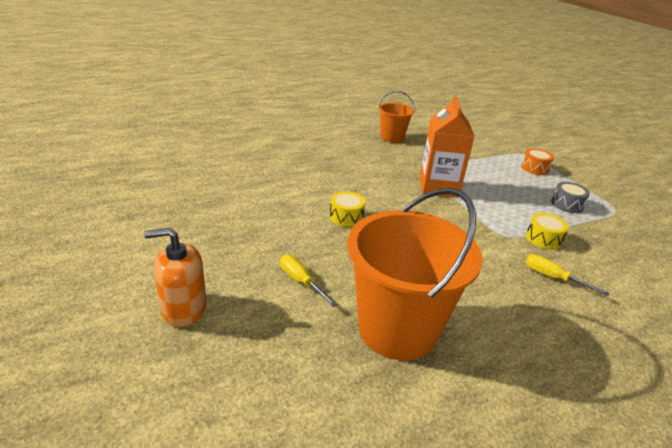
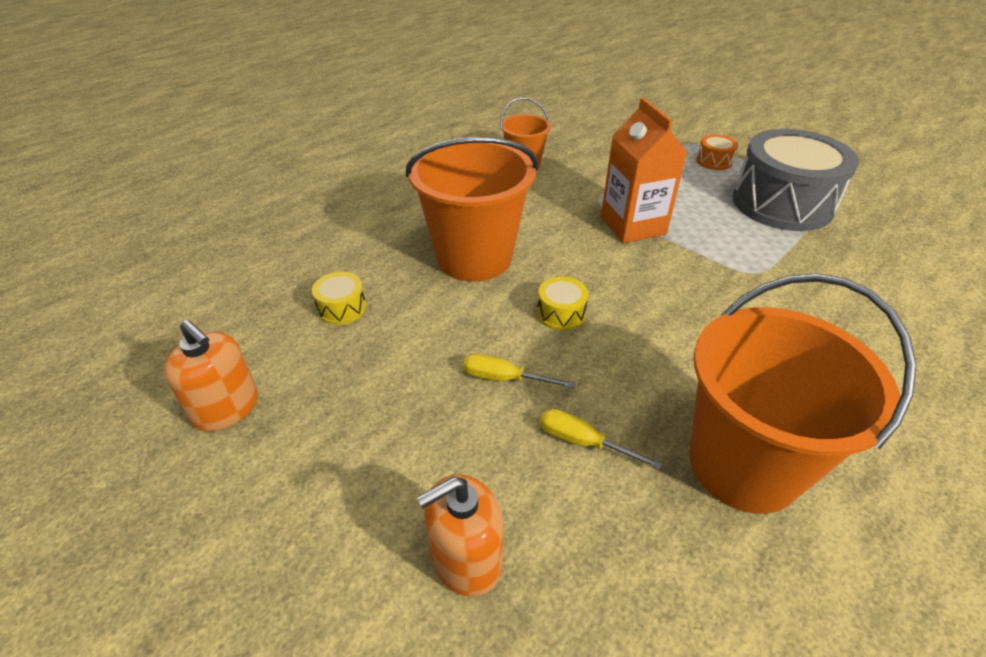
camera: 20 degrees left, 10 degrees up
(119, 201) = (226, 408): none -> orange soap dispenser
(316, 175) = (474, 257): none -> orange bucket
(543, 239) = (794, 262): yellow drum -> yellow drum (342, 308)
(553, 277) = (842, 315): yellow screwdriver -> yellow screwdriver (504, 378)
(567, 204) = (782, 203): grey drum -> grey drum, size x2.49

